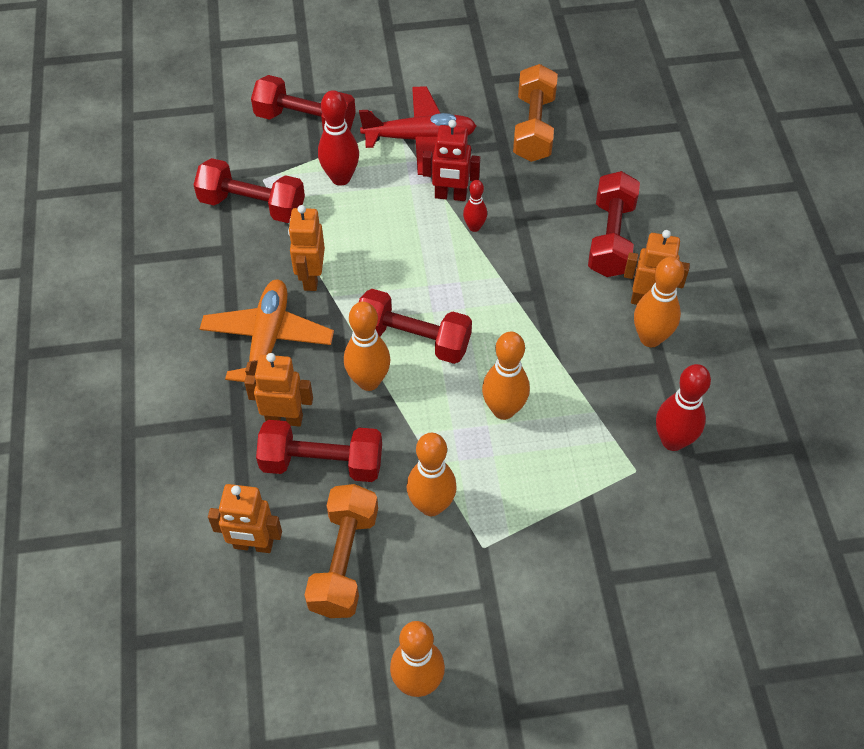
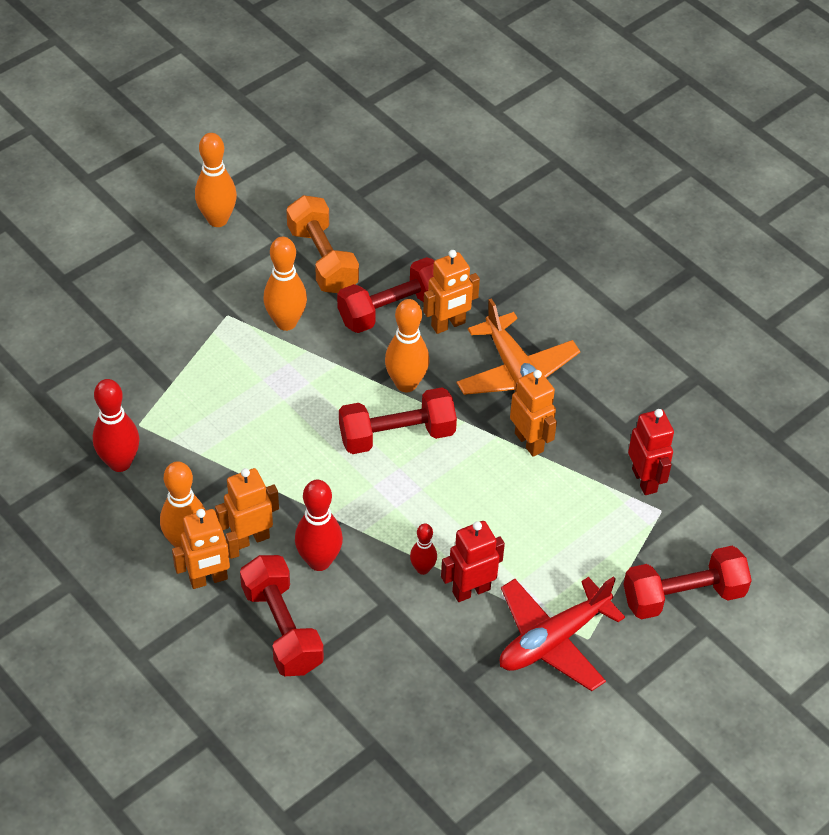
camera: 145 degrees right, 5 degrees down
(252, 205) = (644, 480): red dumbbell -> red robot
(253, 545) = (395, 238): orange robot -> orange robot (250, 538)
(340, 178) = (591, 552): red bowling pin -> red bowling pin (319, 561)
(503, 410) = (278, 417): orange bowling pin -> none
(533, 127) = (446, 721): orange dumbbell -> none

